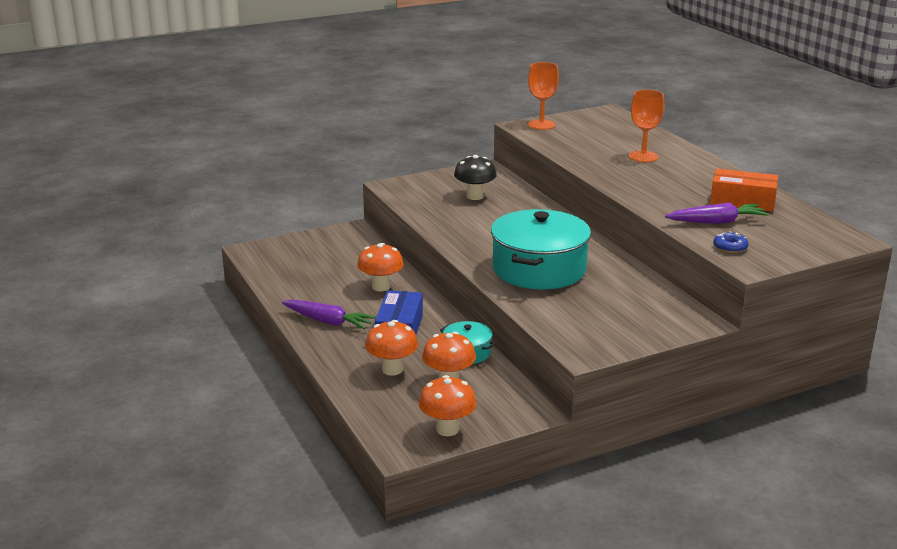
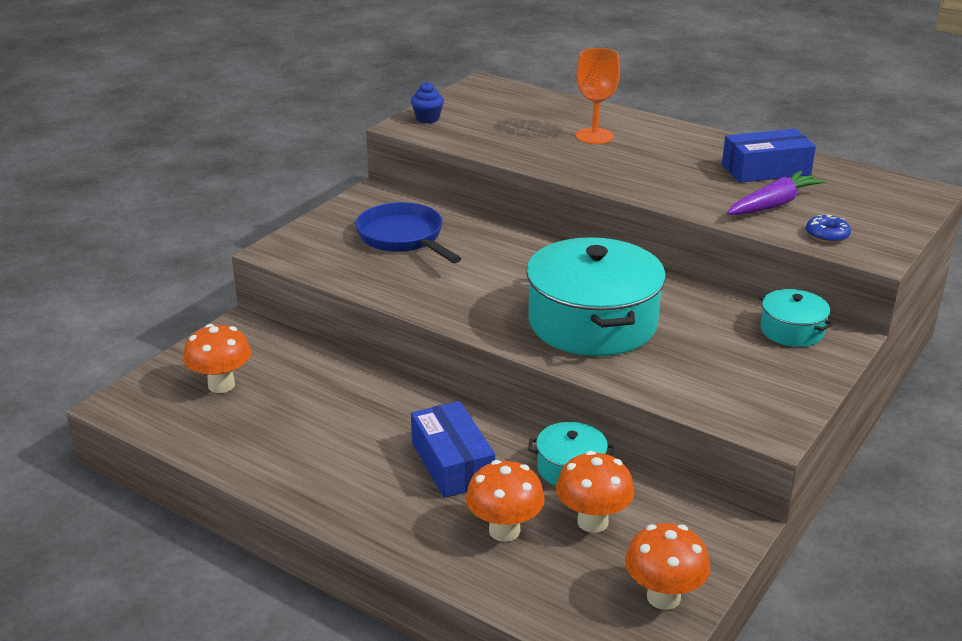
camera: 30 degrees left, 5 degrees up
(328, 321) = (345, 485): purple carrot -> none
(381, 287) = (364, 405): orange mushroom -> orange mushroom (221, 385)
(475, 196) = (403, 238): black mushroom -> blue pan
(541, 125) = (427, 119): orange goblet -> blue cupcake
(671, 308) = (792, 331): none -> turquoise pot
(742, 201) = (766, 170): orange box -> blue box

